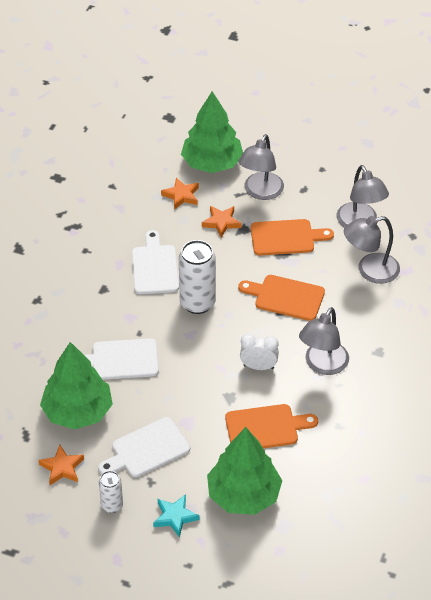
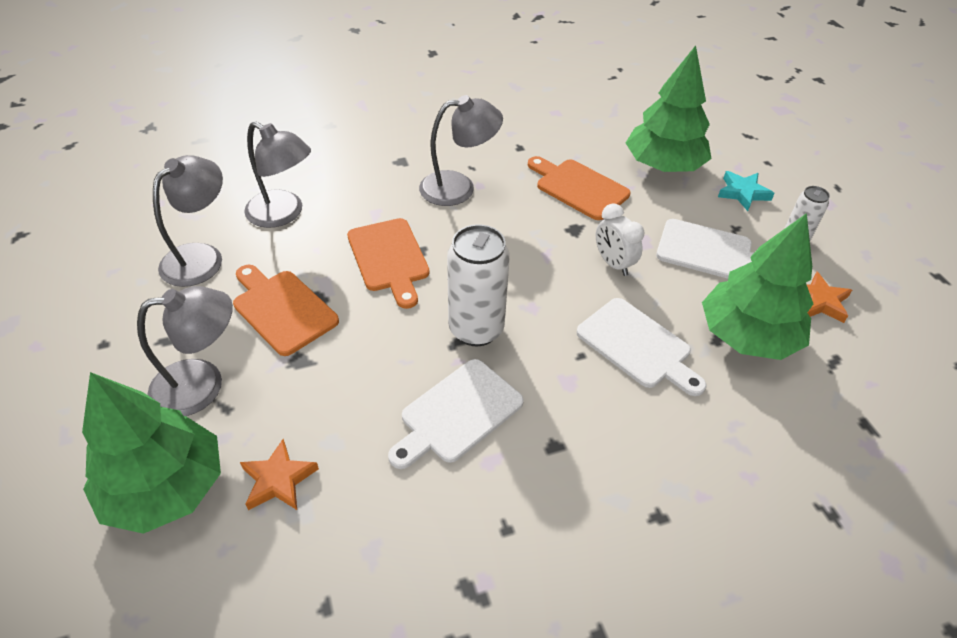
camera: 130 degrees left, 0 degrees up
(221, 223) = (304, 392): orange star -> none
(258, 367) = (512, 229): white clock -> white clock (613, 263)

